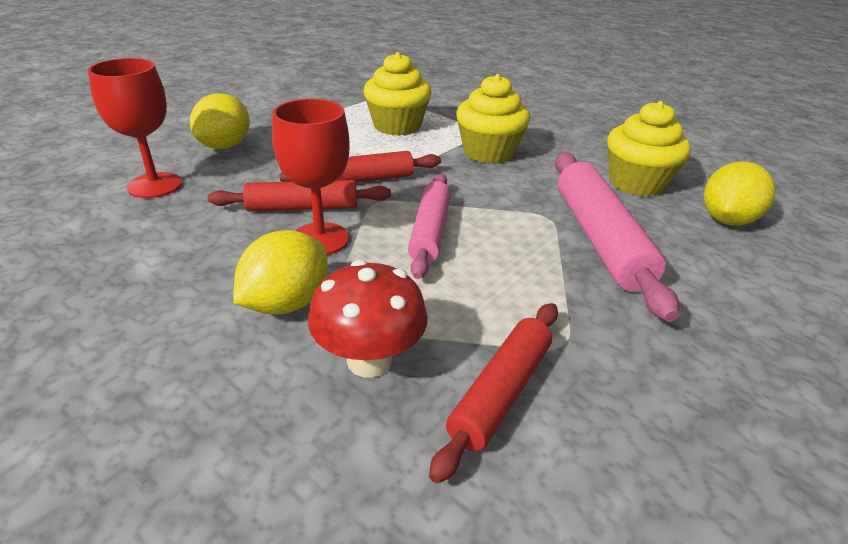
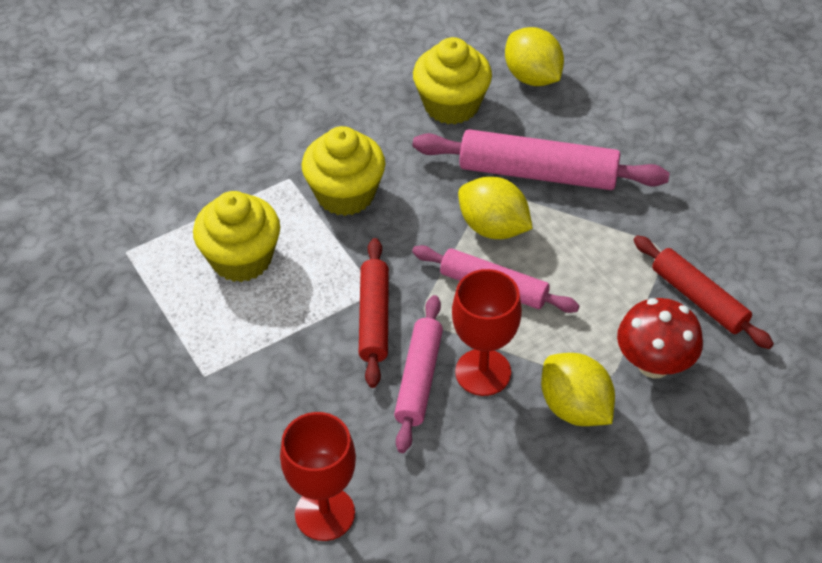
camera: 70 degrees left, 15 degrees up
(224, 146) = (237, 443): yellow lemon -> yellow lemon (493, 227)
(302, 207) = (419, 379): red rolling pin -> pink rolling pin

